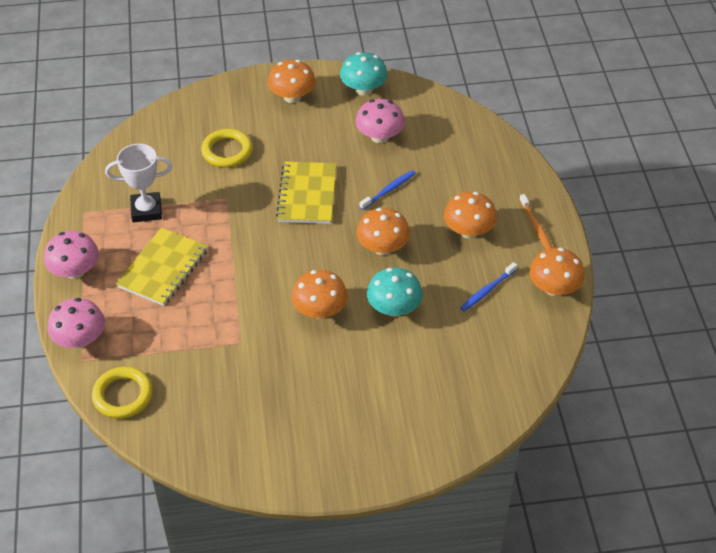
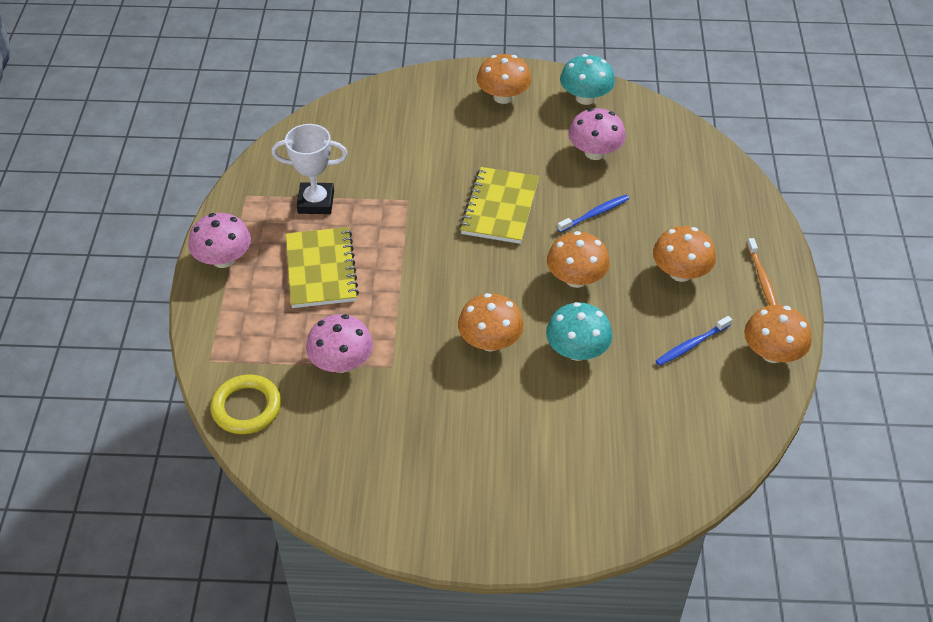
camera: 10 degrees right, 0 degrees up
(80, 339) = (212, 337): pink mushroom -> pink mushroom (341, 363)
(163, 268) = (321, 269): yellow notebook -> yellow notebook turned 45 degrees counterclockwise
(227, 151) = (418, 148): yellow ring -> none

